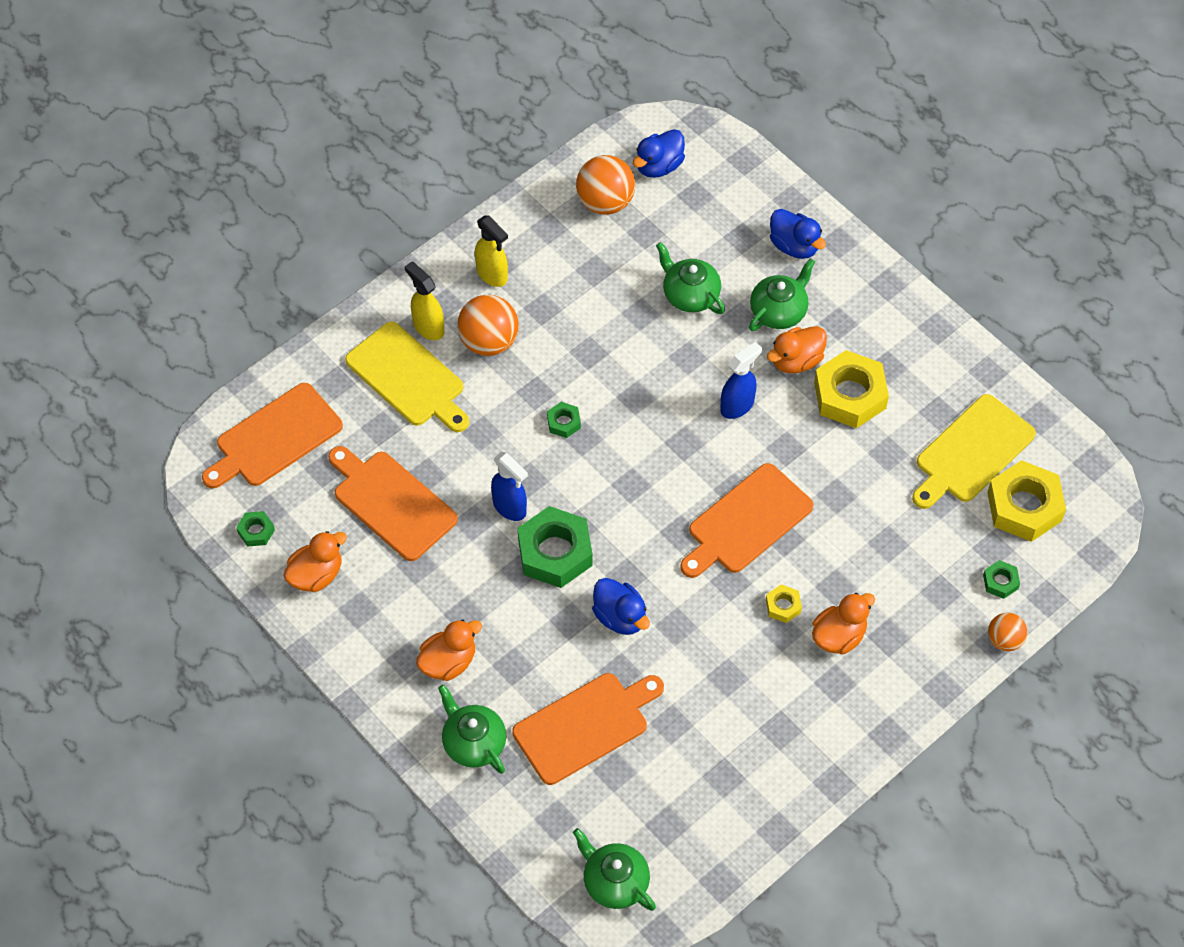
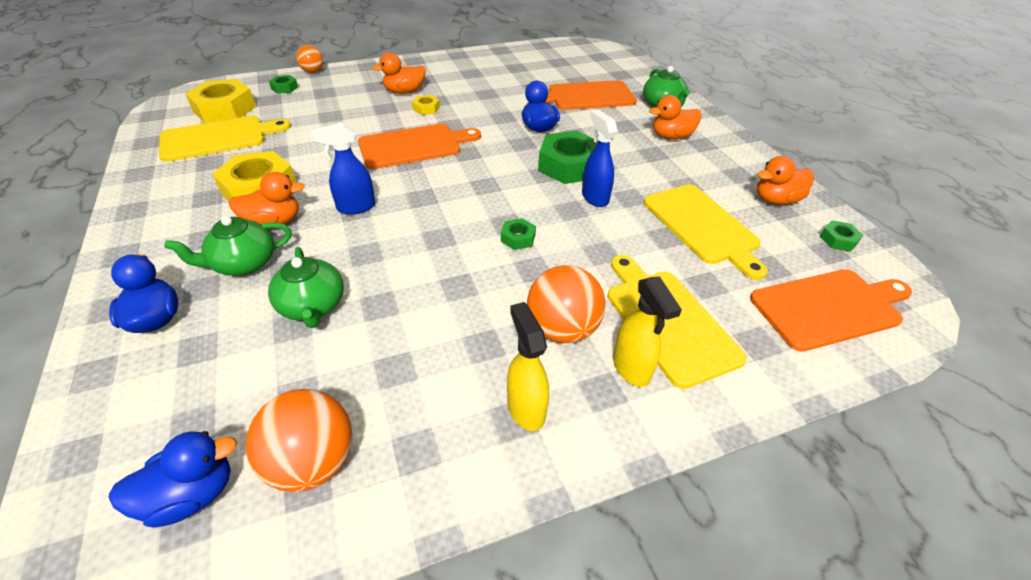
camera: 160 degrees left, 15 degrees down
(391, 502) = (702, 226): orange cutting board -> yellow cutting board
(614, 882) = (597, 54): green teapot -> none

